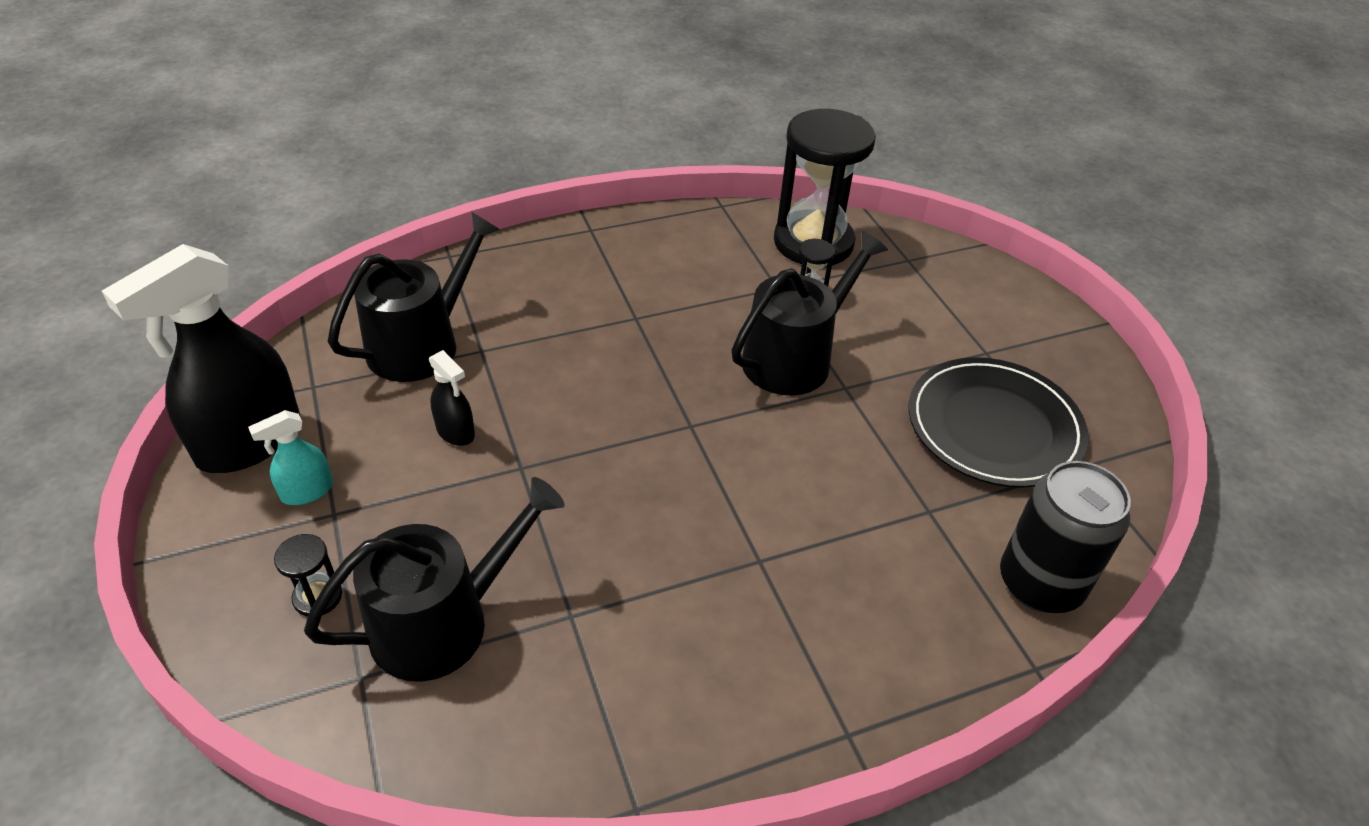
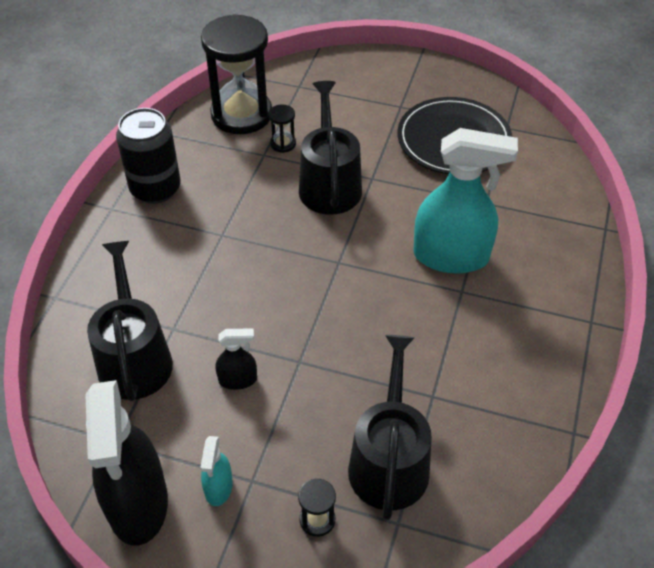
camera: 50 degrees left, 5 degrees up
(804, 522) = (451, 256): none -> turquoise spray bottle
(1040, 583) = (561, 193): black can -> black can (155, 189)

